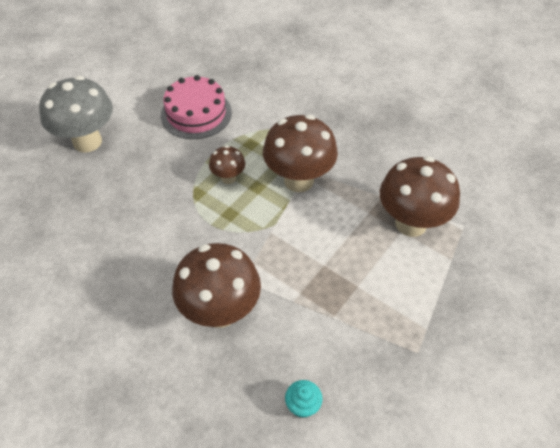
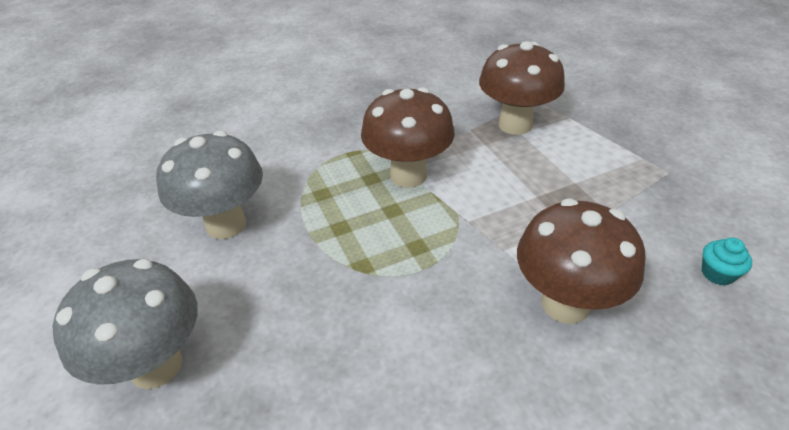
camera: 60 degrees left, 10 degrees down
(196, 113) = (226, 224): pink cake -> grey mushroom
(228, 178) = (360, 229): brown mushroom -> none

